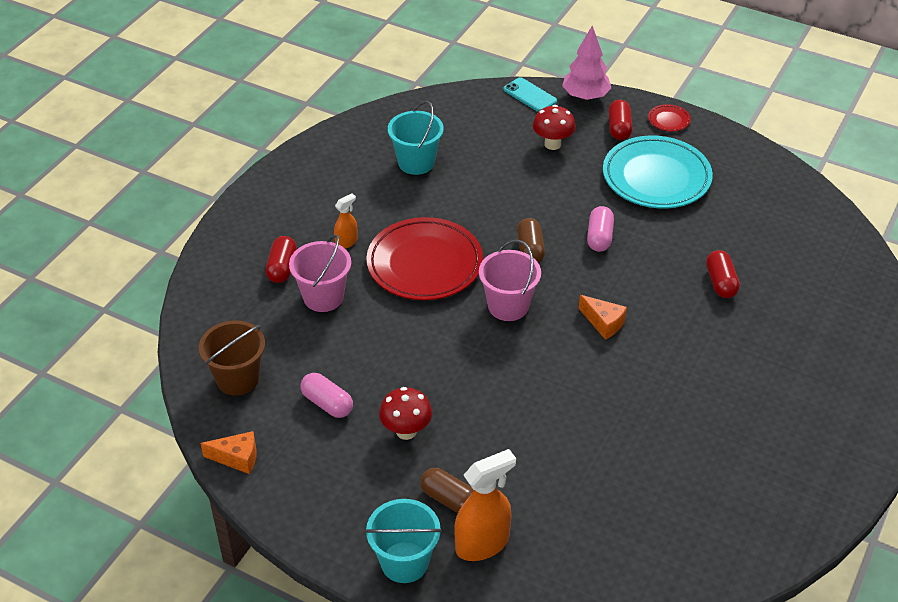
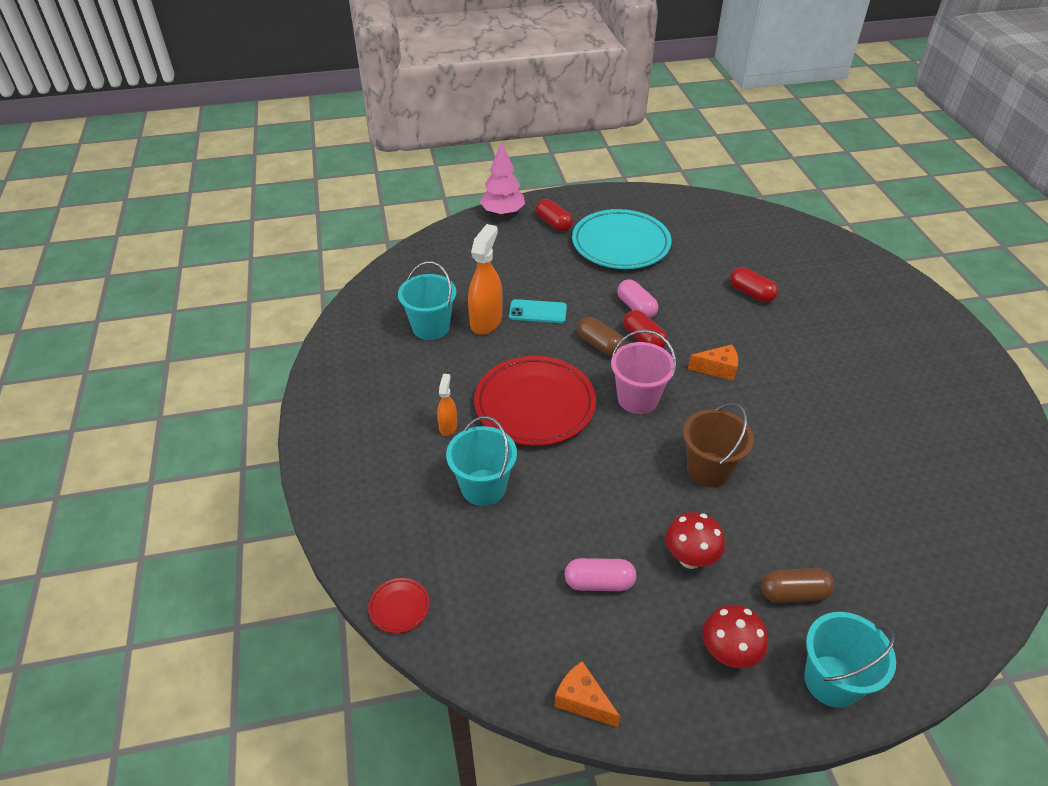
camera: 40 degrees left, 0 degrees up
(237, 458) = (582, 700): orange cheese -> orange cheese turned 105 degrees counterclockwise
(238, 379) = (493, 619): brown bucket -> brown bucket (709, 469)
(282, 268) = (416, 485): red capsule -> red capsule (643, 339)
(323, 297) = (483, 487): pink bucket -> turquoise bucket
(482, 544) = (862, 612): orange spray bottle -> orange spray bottle (486, 321)
(530, 95) = (461, 231): turquoise phone -> turquoise phone (537, 312)
(552, 144) = (520, 258): red mushroom -> red mushroom (728, 654)
(669, 120) = (580, 201): red plate -> red plate (399, 607)

